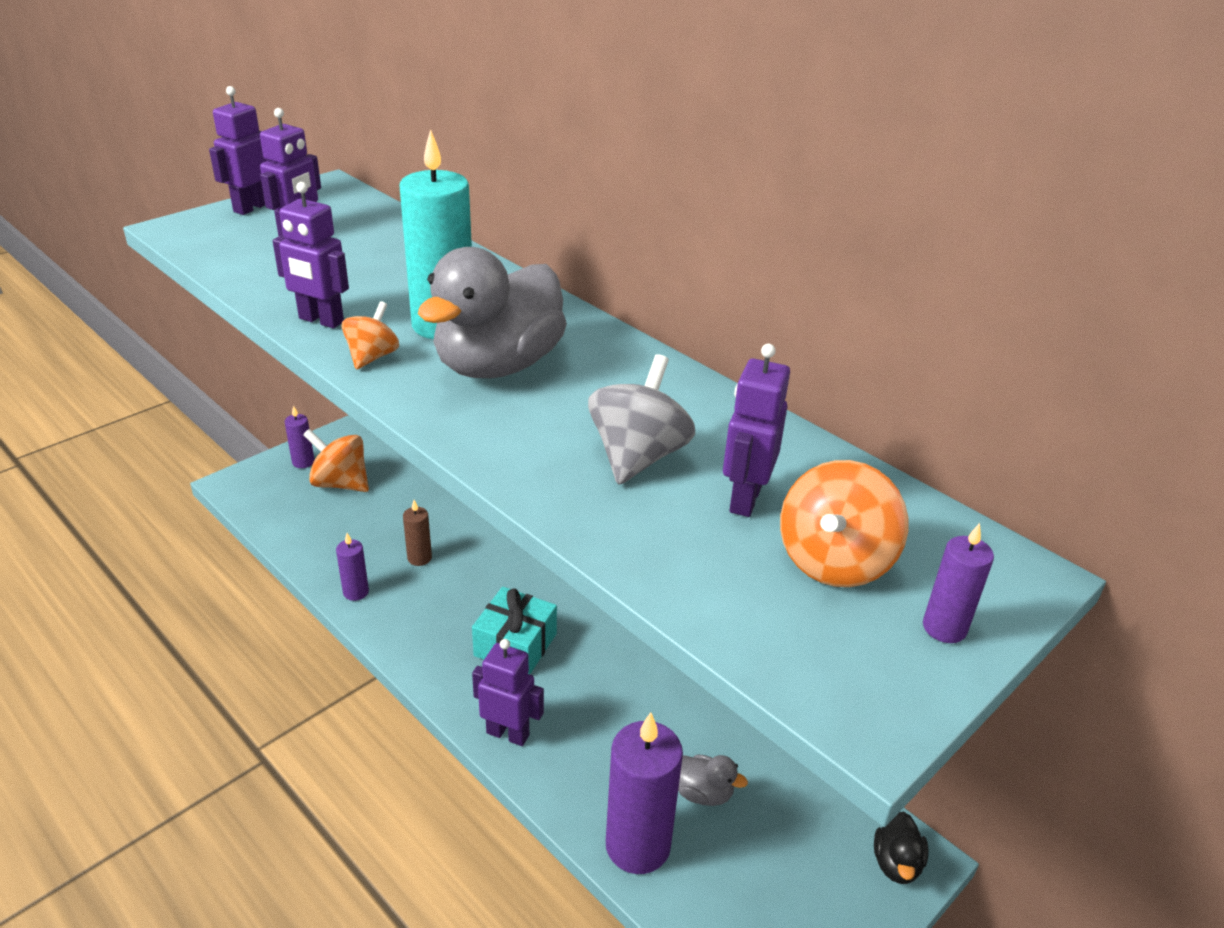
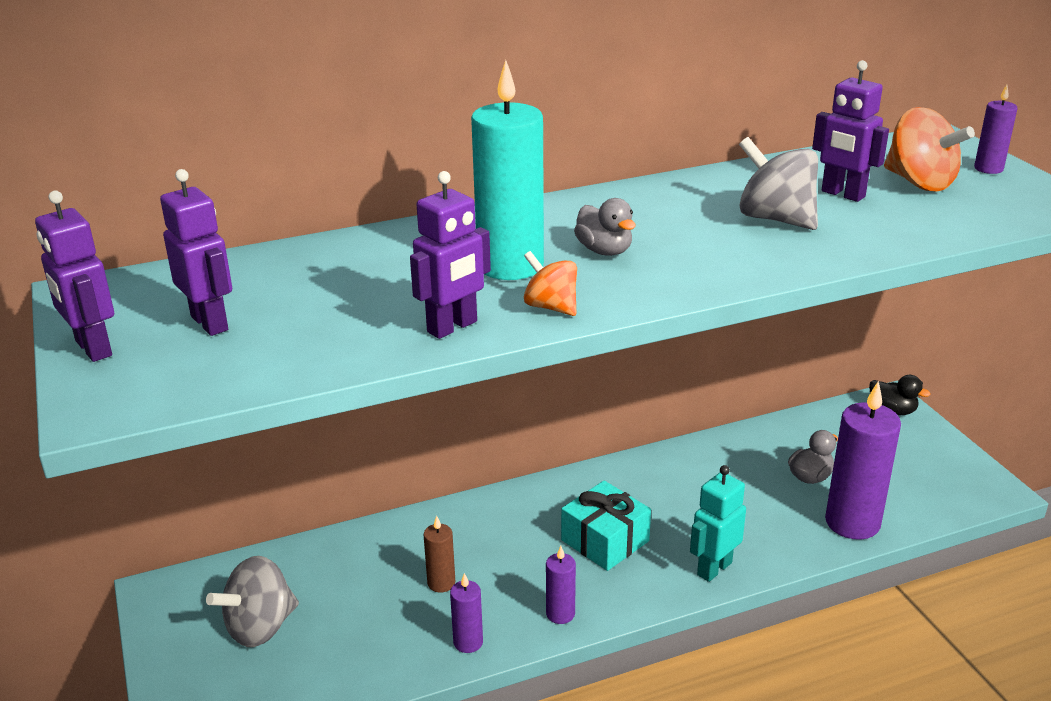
camera: 65 degrees left, 5 degrees down
(303, 462) = (188, 656): purple candle -> purple candle (560, 614)
(340, 483) = (260, 627): orange spinning top -> grey spinning top
(498, 365) = (604, 251): grey duck -> grey duck, size x0.46
(508, 733) = (714, 568): purple robot -> turquoise robot

